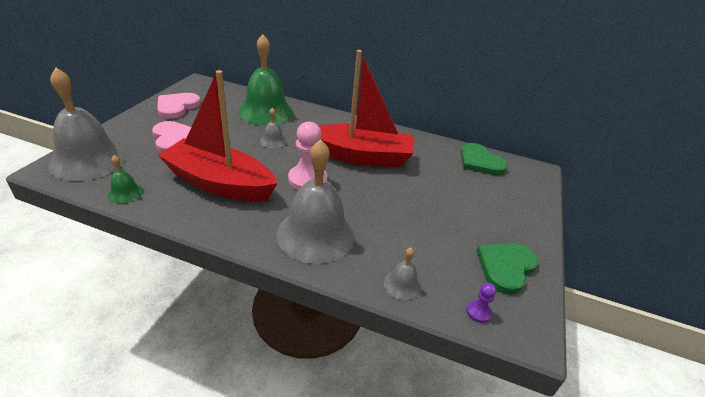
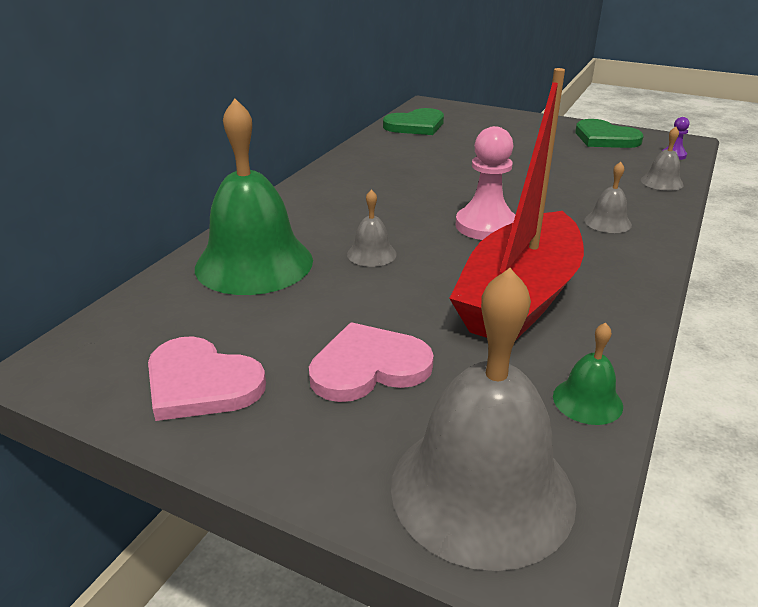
camera: 80 degrees left, 5 degrees down
(316, 234) = (607, 222): grey bell -> grey bell, size x0.43
(361, 156) = (413, 187): red boat -> none

